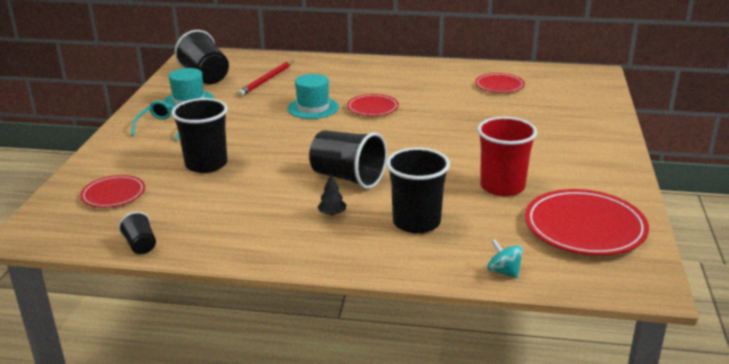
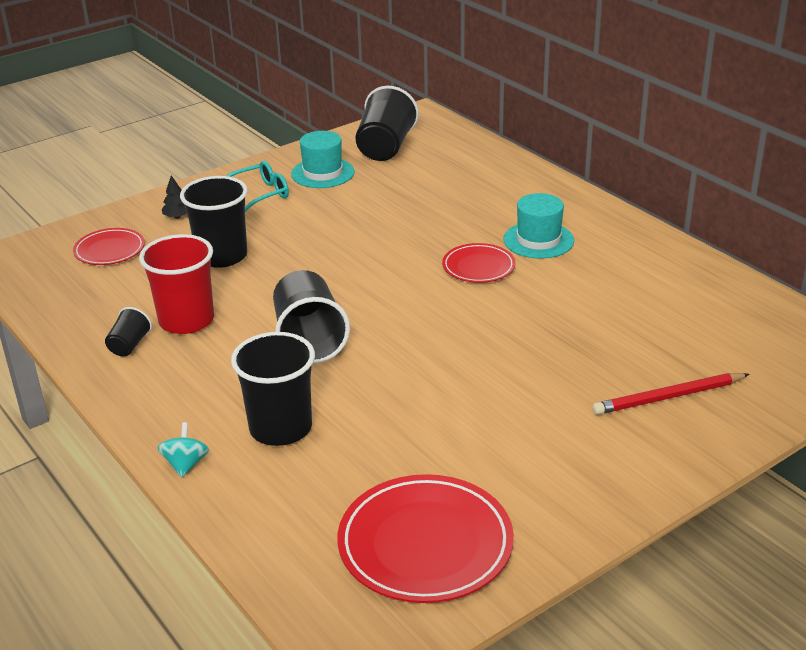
camera: 45 degrees right, 5 degrees up
(140, 245) = (50, 313): black cup -> black cup (129, 345)
(267, 80) = (434, 179): red pencil -> red pencil (669, 397)
(313, 108) = (420, 237): turquoise hat -> turquoise hat (538, 240)
(332, 213) = (229, 372): black tree -> black tree (177, 217)
(499, 86) = (681, 308): red plate -> none
(502, 186) = (434, 441): red cup -> red cup (186, 320)
(504, 272) = (258, 534): turquoise spinning top -> turquoise spinning top (186, 464)

